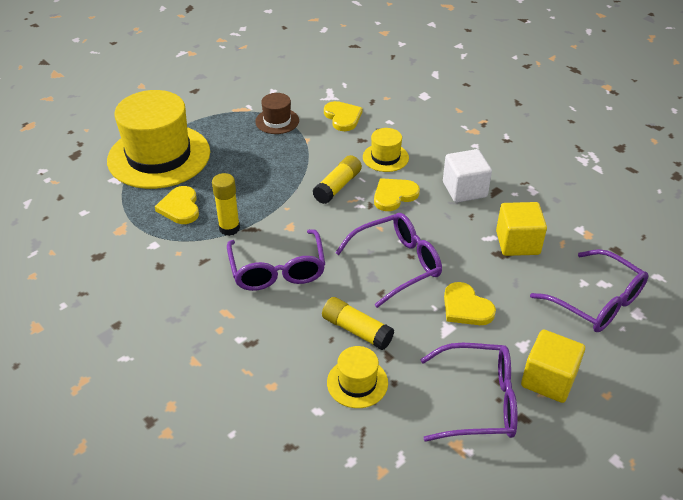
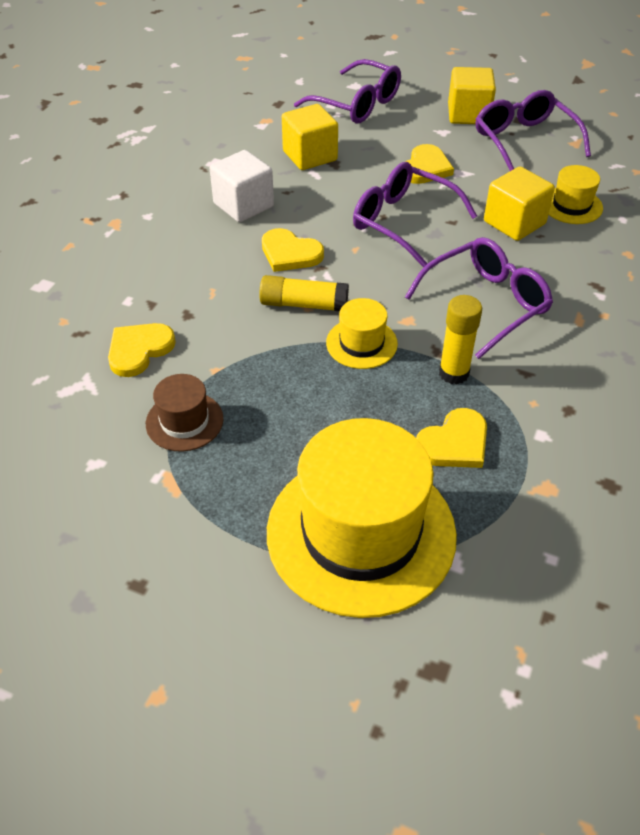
camera: 115 degrees left, 5 degrees up
(357, 330) = (514, 223): yellow glue stick -> yellow cube
(385, 157) = (216, 281): yellow hat -> yellow hat (361, 343)
(597, 302) = (357, 104): purple glasses -> purple glasses turned 105 degrees clockwise

